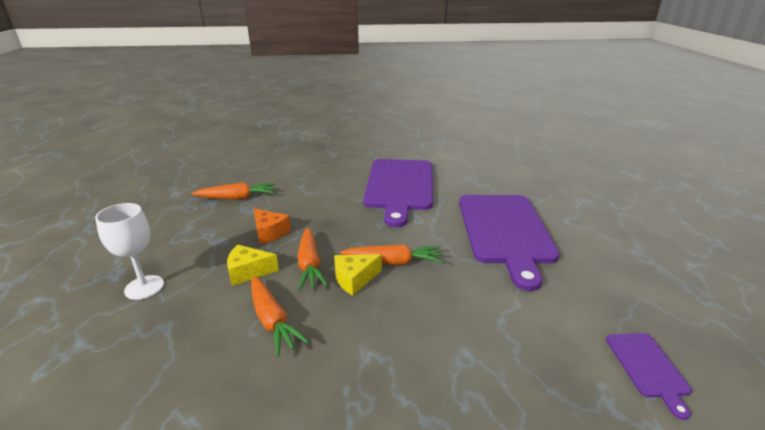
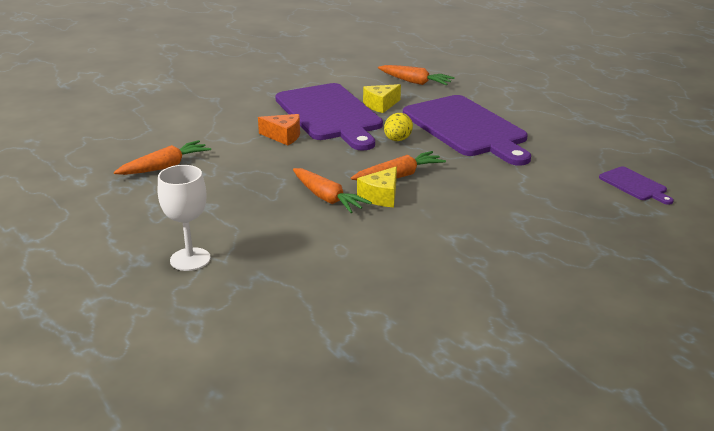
camera: 30 degrees left, 0 degrees up
(248, 272) = (276, 219): yellow cheese -> yellow cheese (380, 105)
(269, 233) = (251, 186): orange cheese -> orange cheese (283, 136)
(272, 320) = (348, 242): orange carrot -> orange carrot (415, 82)
(430, 225) = (397, 140): none -> yellow egg

